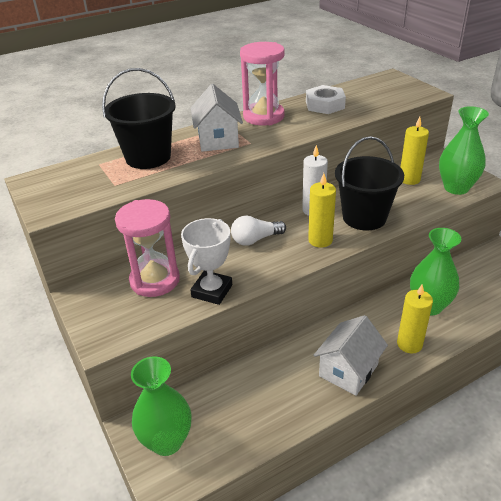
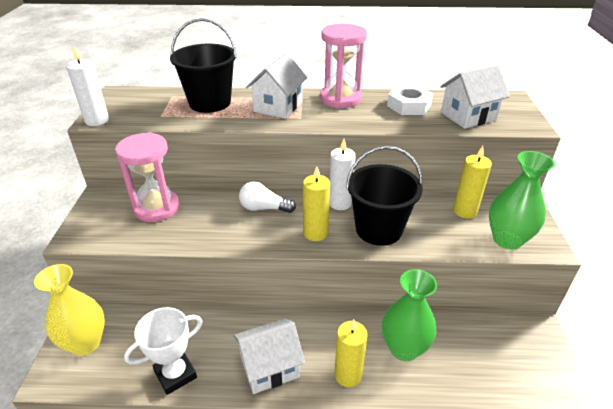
camera: 30 degrees right, 0 degrees up
(51, 212) = (97, 120): none -> white candle
(167, 441) = (86, 343): green vase -> yellow vase
(212, 291) = (184, 236): white trophy -> white trophy (175, 374)
(377, 99) = (468, 116): none -> white house

